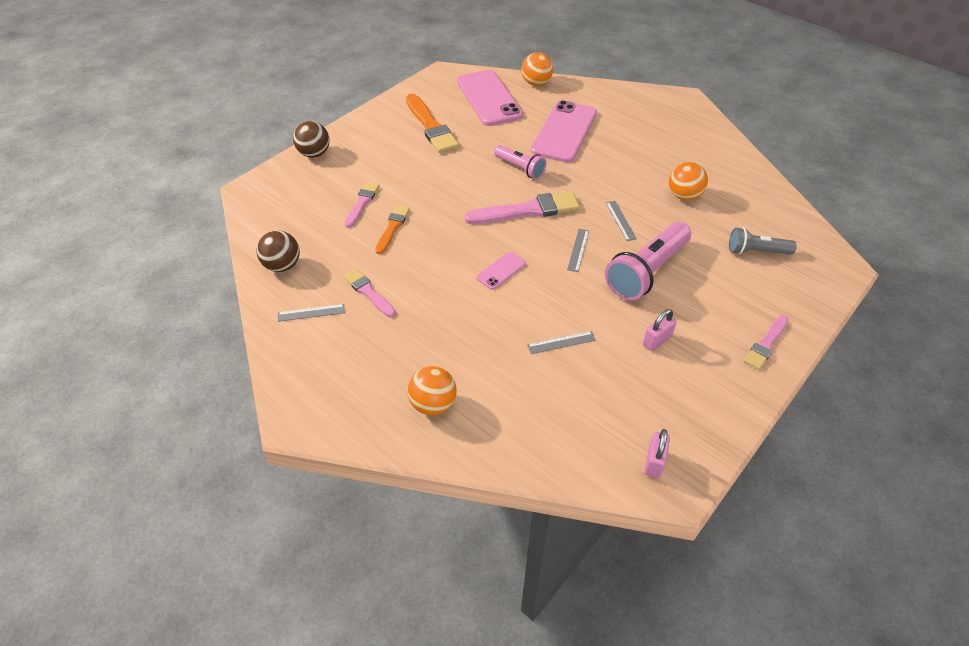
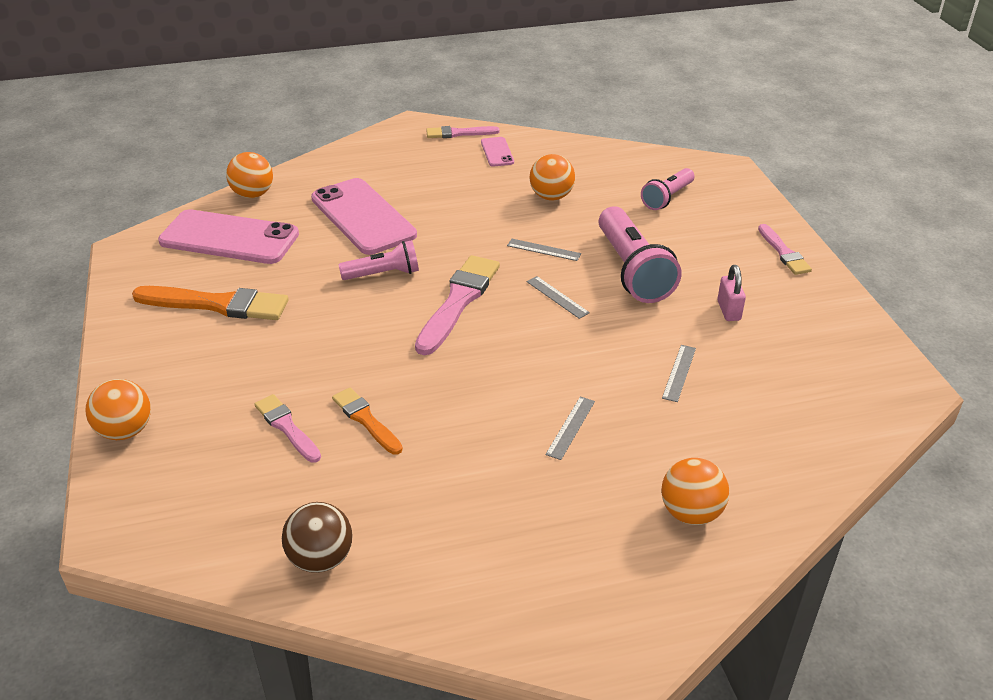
camera: 55 degrees left, 10 degrees down
(311, 313) = (443, 564): grey ruler -> grey ruler (571, 427)
(314, 154) = (125, 431): brown ball -> orange ball
(368, 292) = (459, 492): pink brush -> pink brush (459, 133)
(501, 271) = (533, 365): pink phone -> pink phone (497, 152)
(654, 462) = (876, 387): pink padlock -> none
(756, 251) = (667, 198): grey flashlight -> pink flashlight

